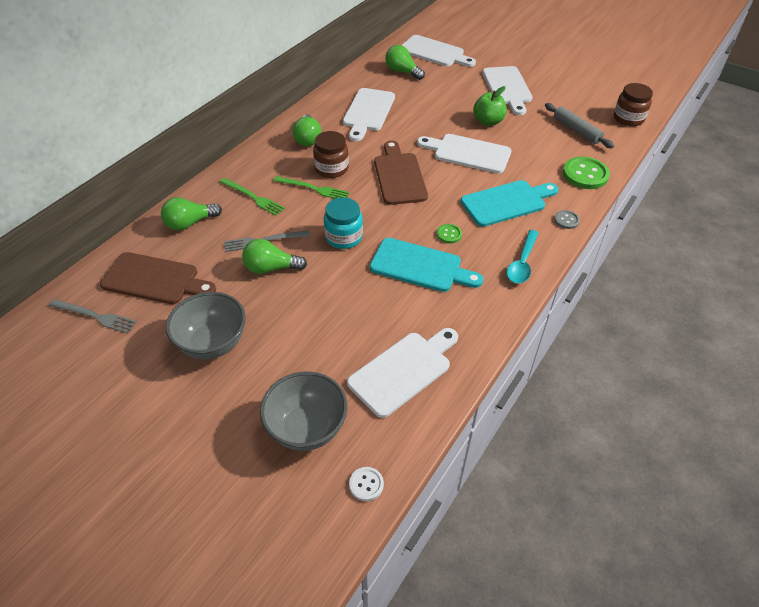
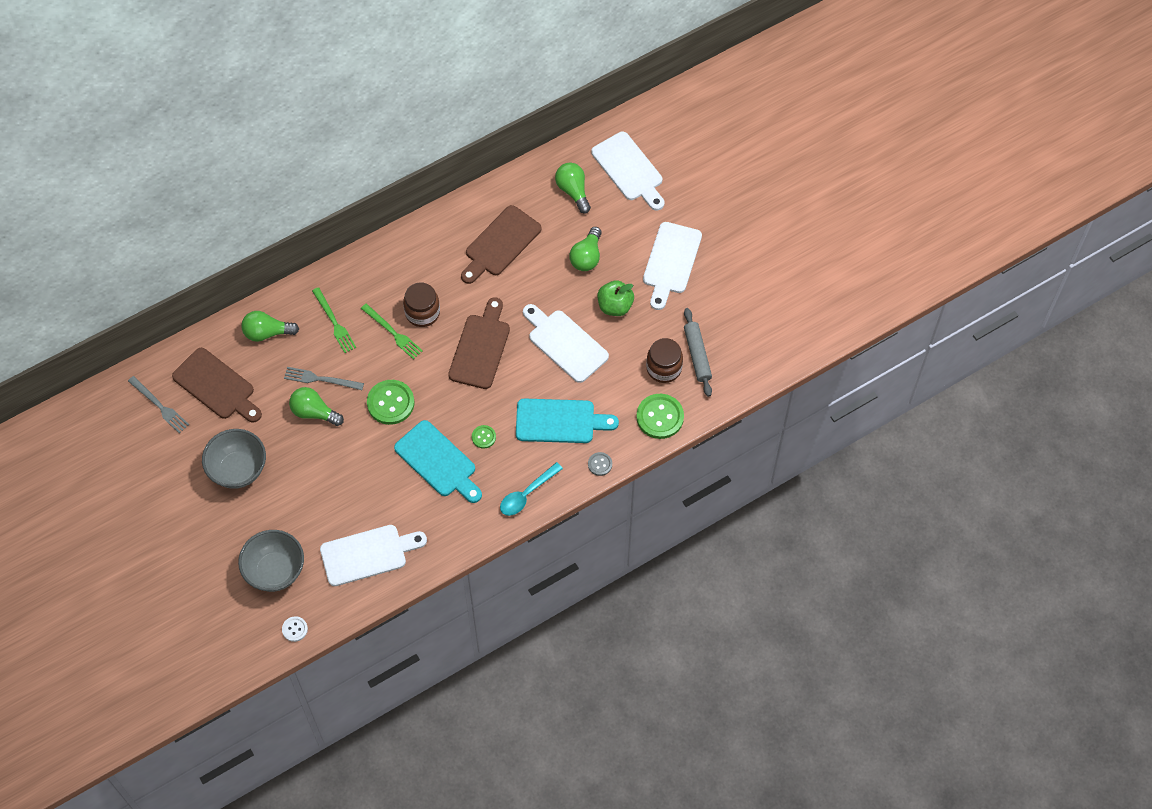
camera: 25 degrees right, 15 degrees up
(308, 139) = (420, 261): green light bulb -> green light bulb (587, 256)
(343, 237) = (390, 403): turquoise jar -> green button
(368, 112) = (500, 244): white cutting board -> brown cutting board
(628, 118) = (766, 359): brown jar -> brown jar (664, 368)

